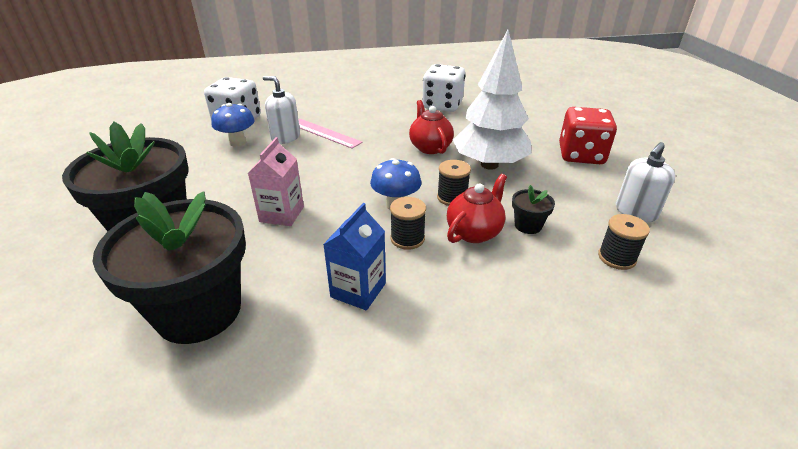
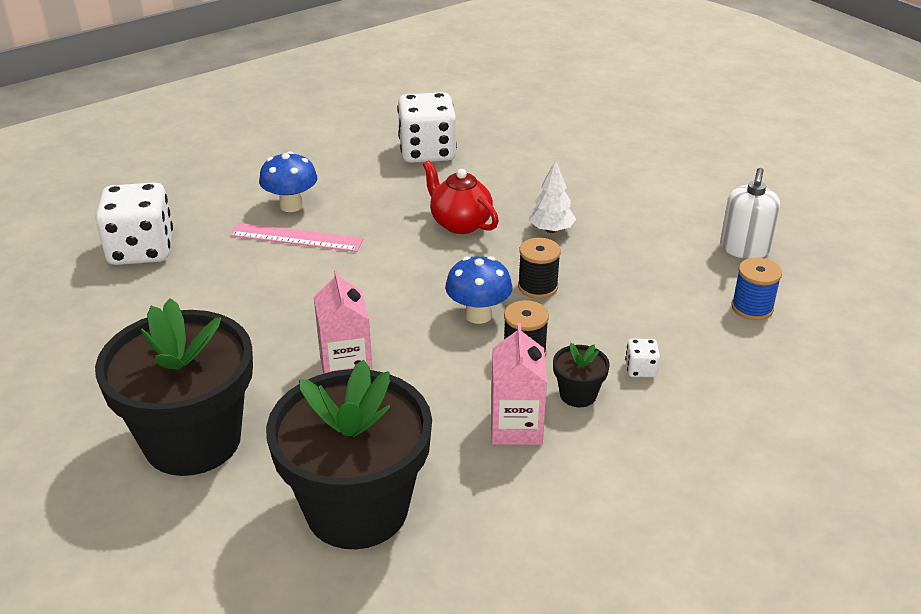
camera: 25 degrees left, 0 degrees up
(238, 142) = (179, 285): blue mushroom -> blue mushroom (291, 206)
(285, 137) = (245, 259): white soap dispenser -> none
(358, 290) = (516, 427): blue carton -> pink carton
(474, 232) = (592, 322): red teapot -> none
(488, 277) = (640, 369): none -> white dice
(489, 165) = (551, 230): white tree -> white tree, size x0.46
(528, 225) = (644, 297): black flower pot -> black flower pot (578, 394)
(581, 155) = (648, 188): red dice -> none
(616, 257) = (752, 308): black spool -> blue spool

